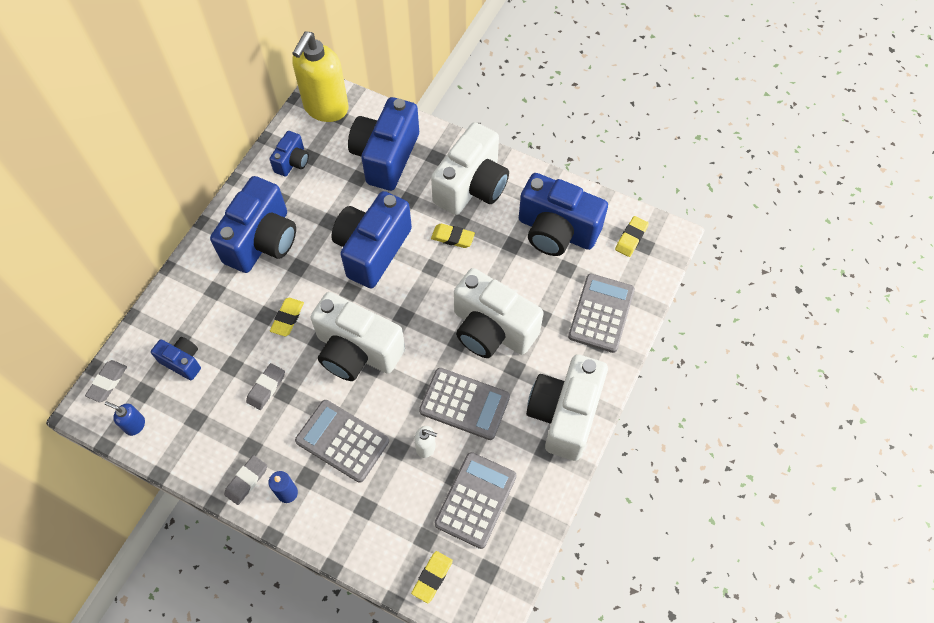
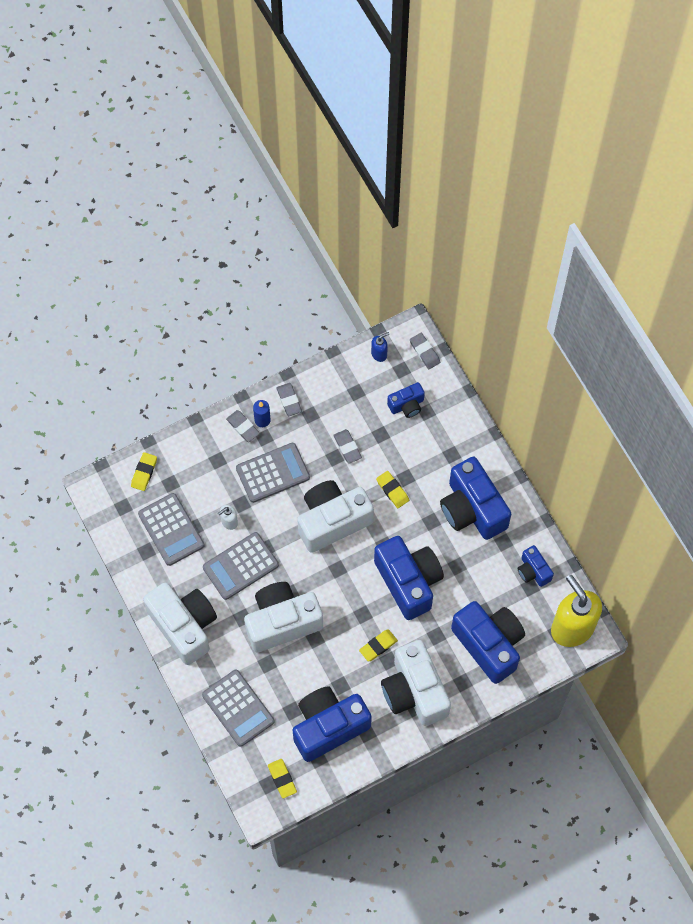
camera: 125 degrees right, 5 degrees up
(308, 508) = (243, 427): none -> grey eraser
(432, 577) = (144, 472): yellow eraser -> yellow eraser turned 45 degrees clockwise

